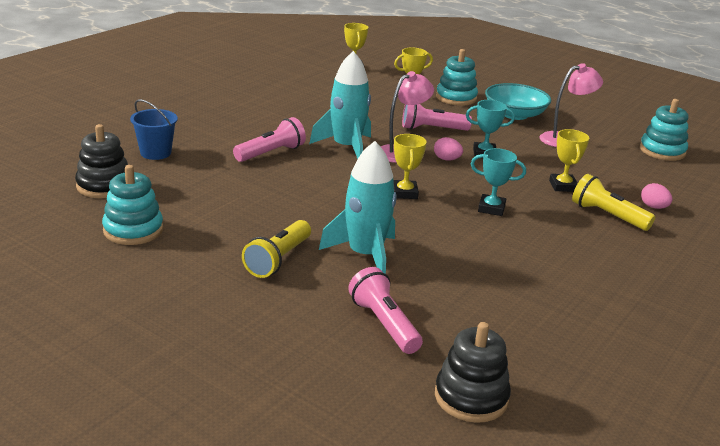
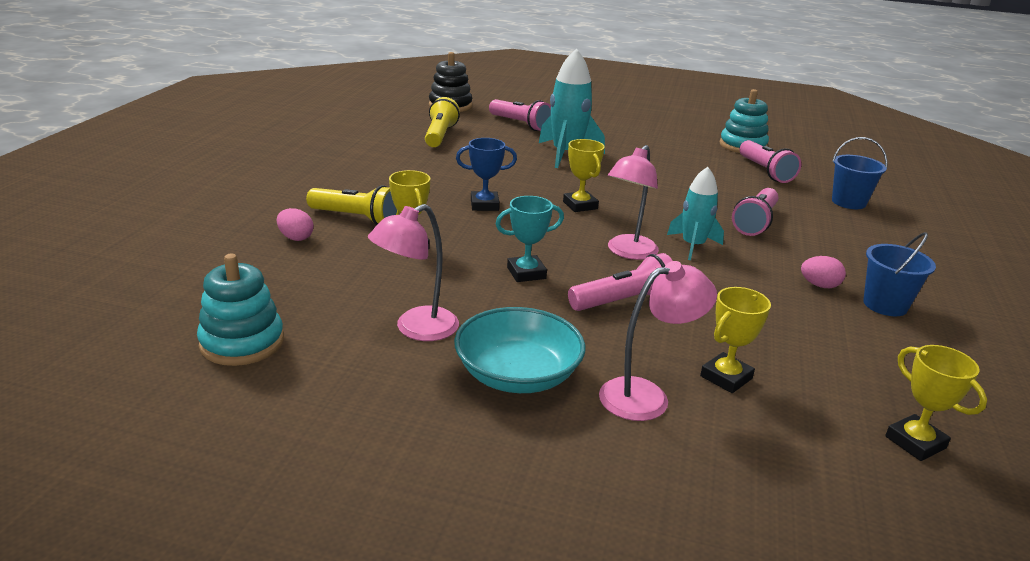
camera: 160 degrees right, 0 degrees up
(104, 186) = (822, 169): black stacking toy -> none
(172, 194) = (765, 172): none -> pink flashlight
(272, 100) = (885, 305): none -> blue bucket
(278, 260) = (623, 144): yellow flashlight -> yellow flashlight (440, 135)
(346, 148) = (693, 246): turquoise rocket -> turquoise rocket, size x0.64
(446, 159) = (567, 254): pink egg -> pink egg (819, 285)
(456, 98) = (646, 396): turquoise stacking toy -> pink lamp
(491, 208) = (484, 205): turquoise trophy -> blue trophy

